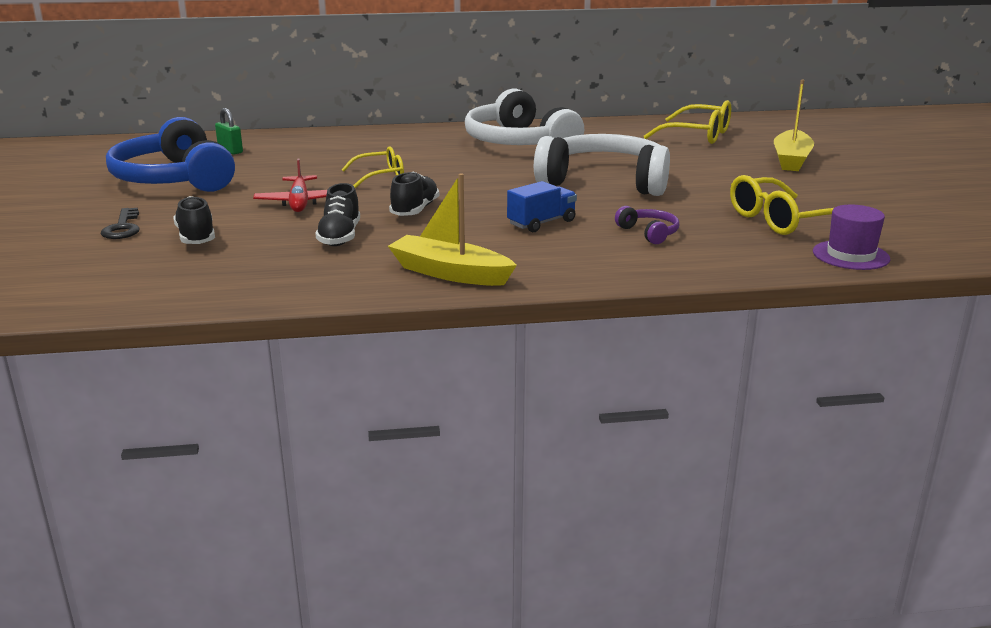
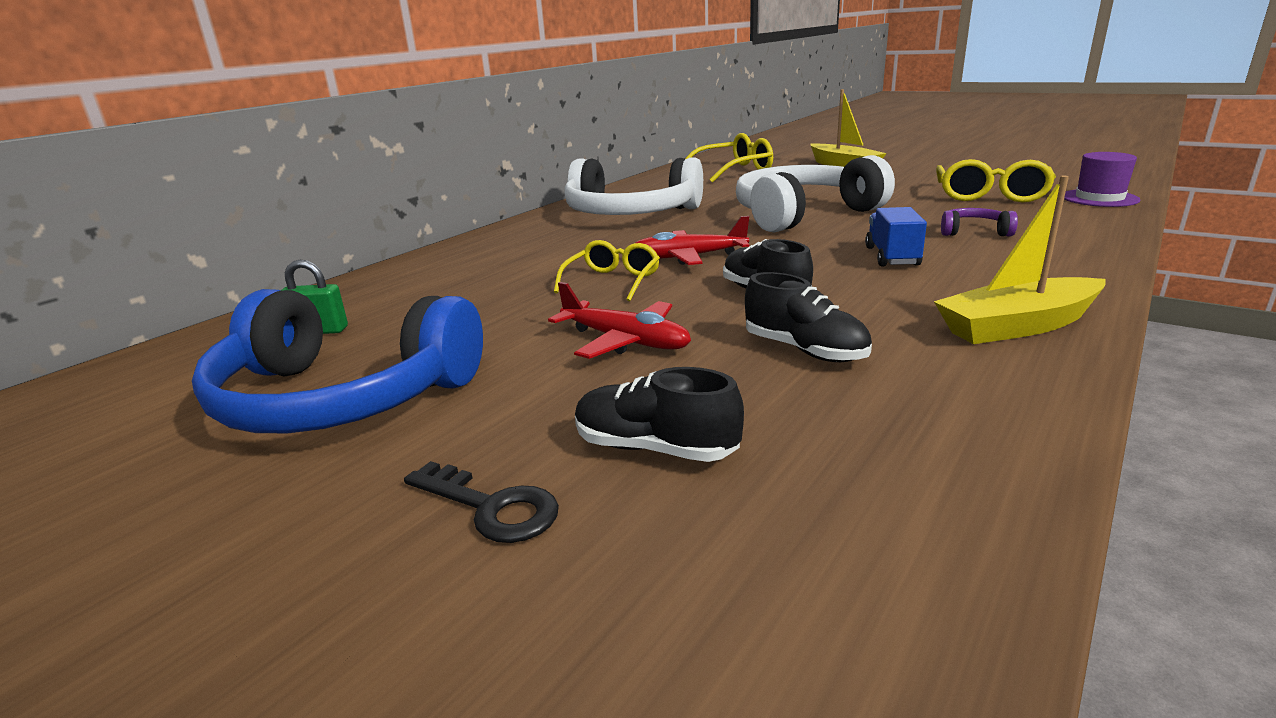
camera: 45 degrees left, 0 degrees up
(451, 179) = (689, 257): none -> red plane

